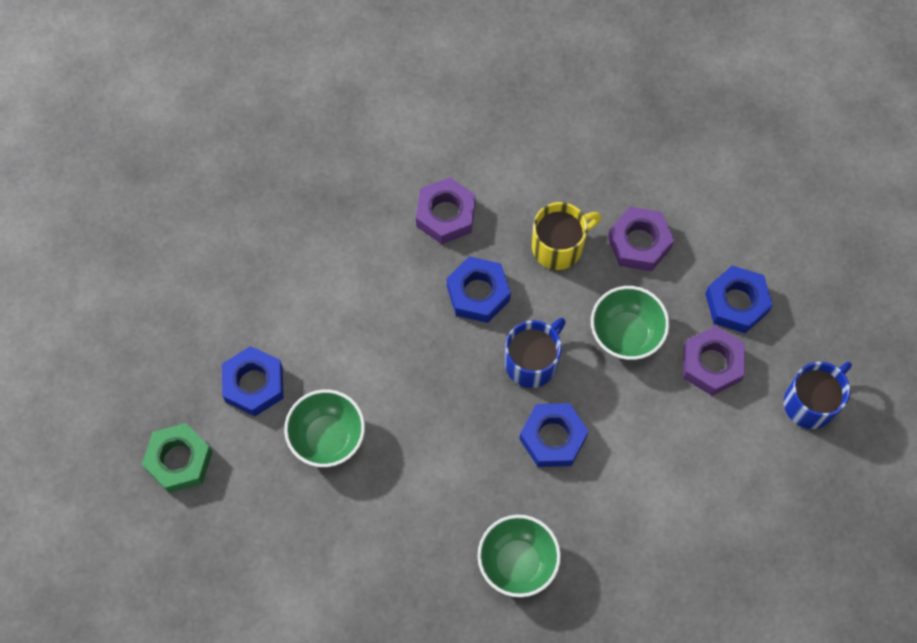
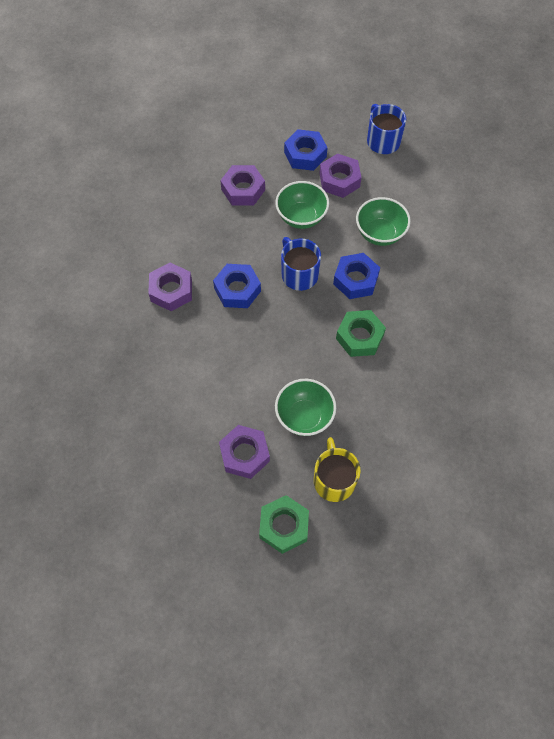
camera: 70 degrees left, 5 degrees down
(254, 384) = (244, 454): blue nut -> purple nut
(466, 470) = (359, 337): none -> green nut
(517, 562) = (433, 327): green bowl -> green bowl (380, 233)
(559, 246) = (225, 233): yellow mug -> yellow mug (334, 480)

